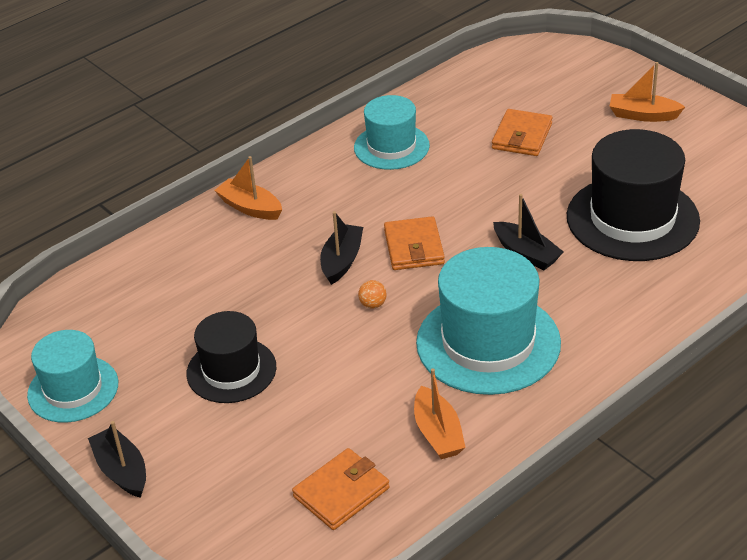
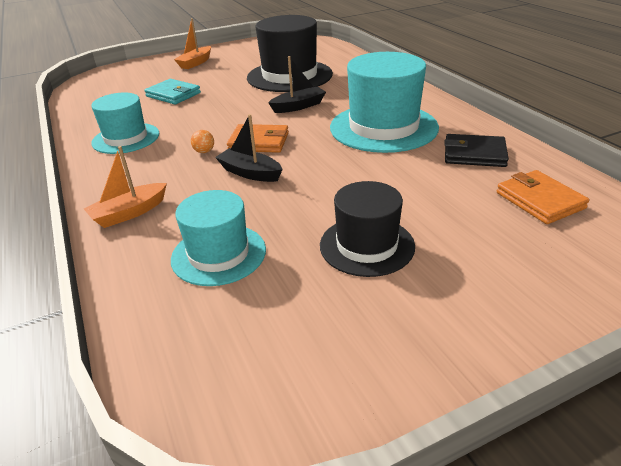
camera: 75 degrees left, 5 degrees down
(73, 389) = (351, 382): turquoise hat -> turquoise hat (218, 254)
(122, 470) = (509, 342): black boat -> none
(373, 304) = (315, 165): orange ball -> orange ball (204, 151)
(438, 433) = (474, 154): orange boat -> black wallet
(522, 136) = (173, 95): orange wallet -> turquoise wallet

